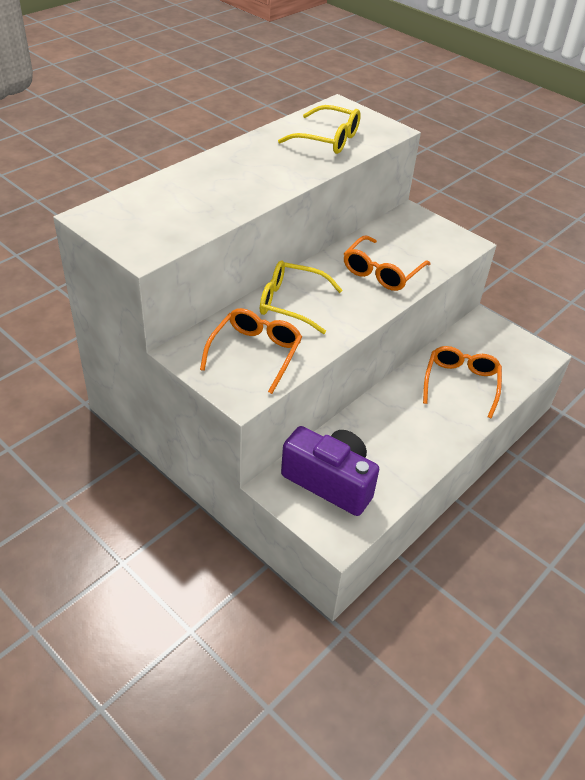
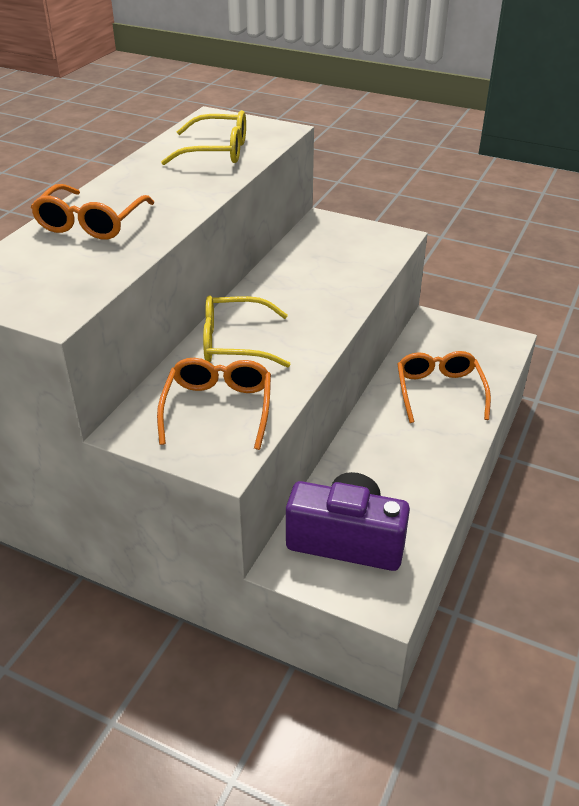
camera: 15 degrees left, 5 degrees down
(381, 273) = (320, 287): orange glasses -> orange glasses (90, 224)

